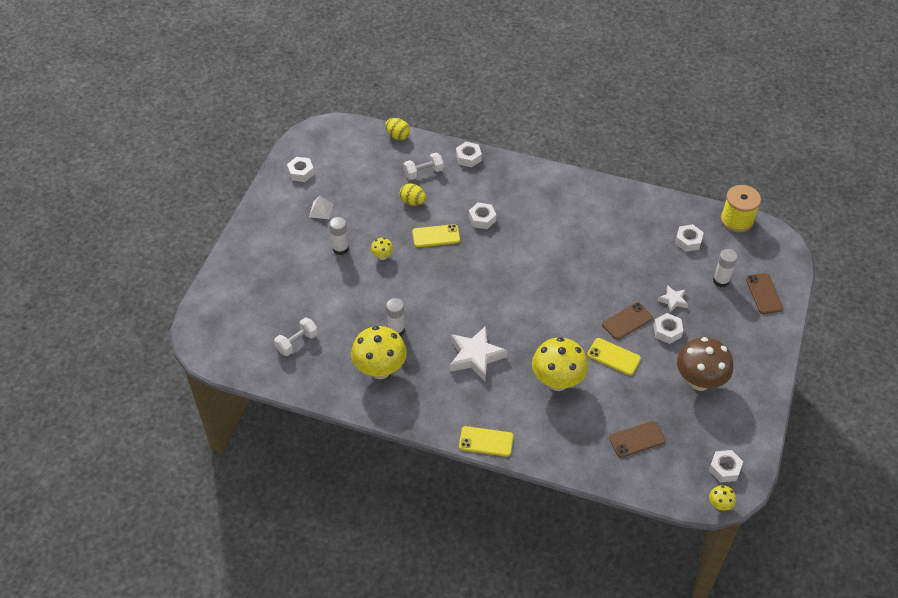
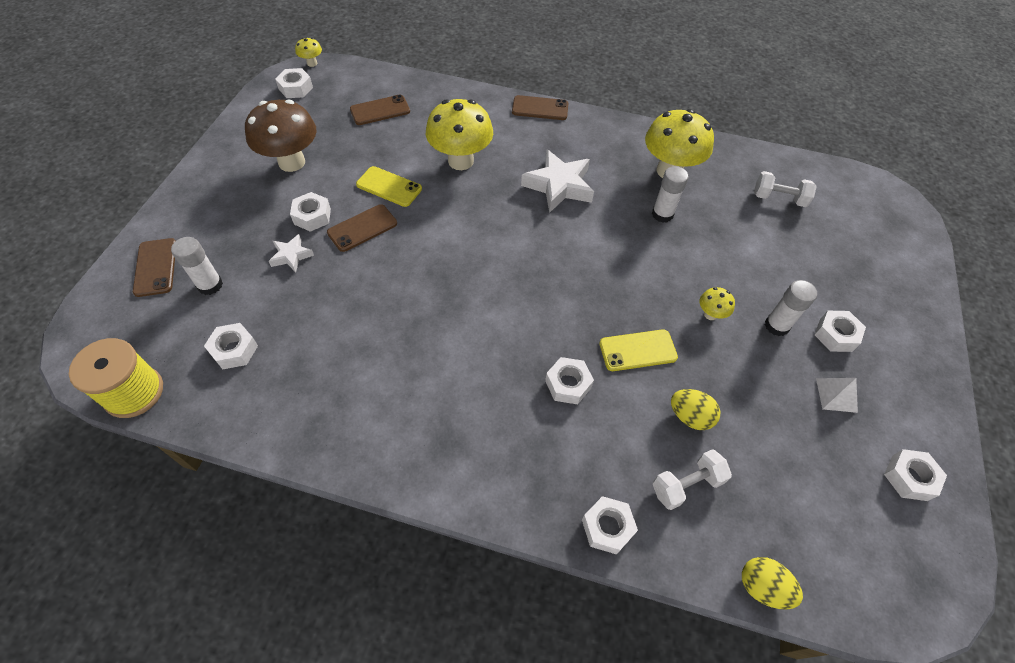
camera: 175 degrees right, 5 degrees up
(297, 342) = (779, 198): white dumbbell -> white dumbbell turned 60 degrees clockwise
(304, 242) = (835, 335): none -> white nut
(486, 441) = (540, 108): yellow phone -> brown phone

